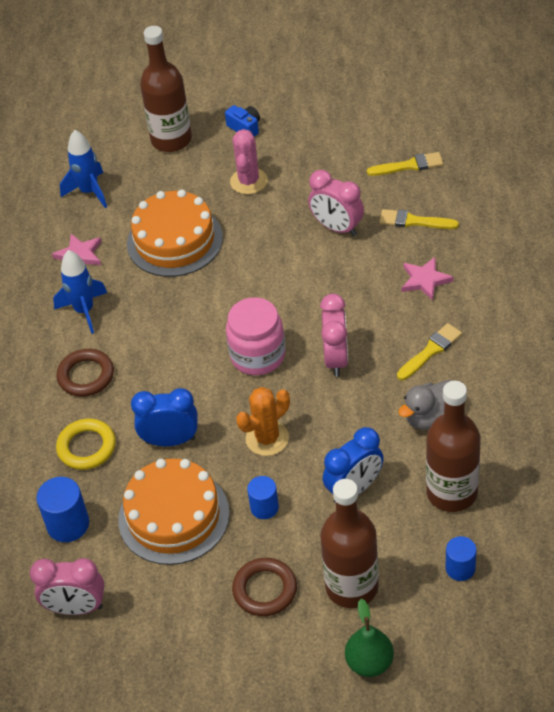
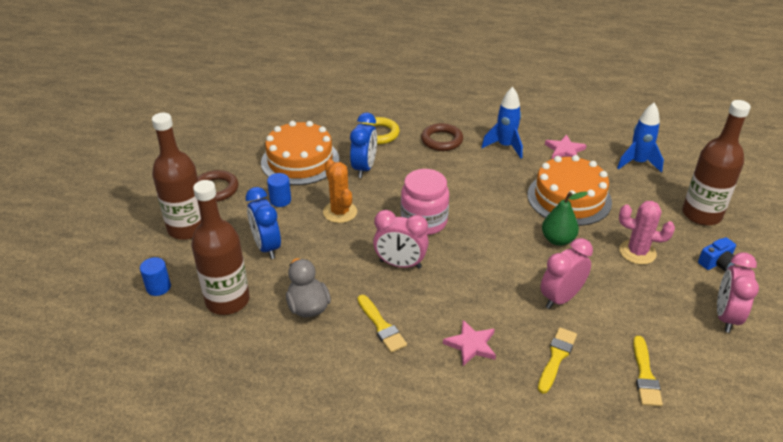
camera: 100 degrees right, 10 degrees down
(68, 524) = (321, 121): blue cylinder -> none
(76, 608) = (259, 117): pink clock -> pink clock (726, 317)
(369, 662) = (125, 224): green pear -> green pear (558, 240)

